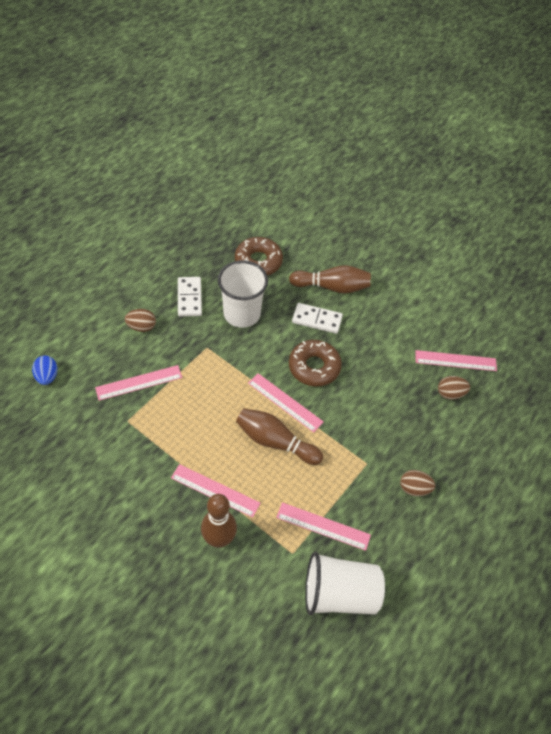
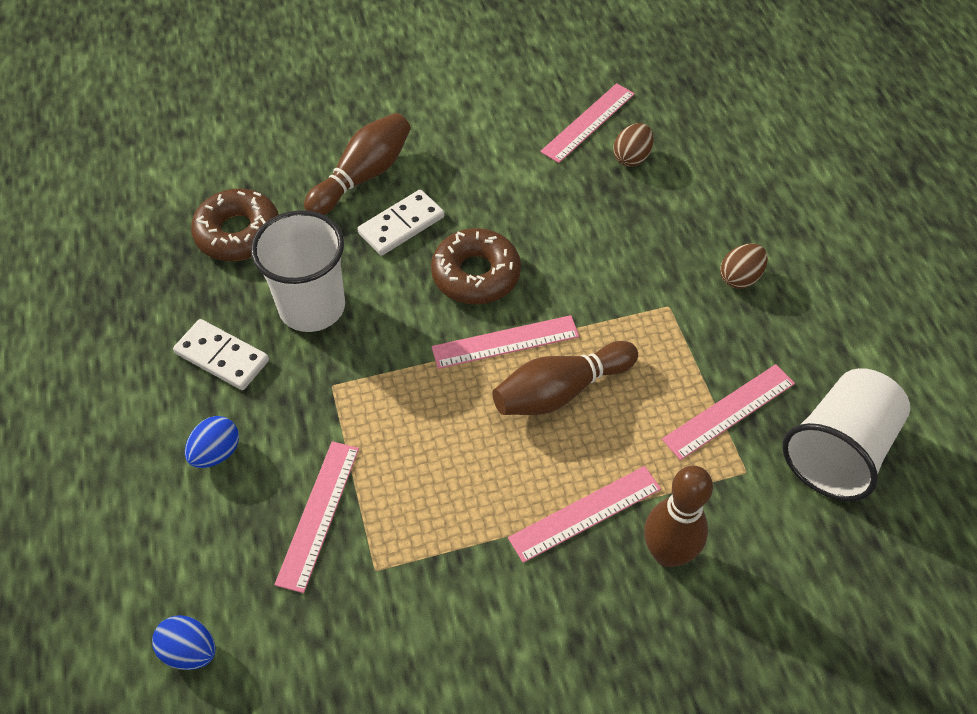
camera: 50 degrees left, 0 degrees up
(141, 327) = (216, 453): brown egg -> blue egg

